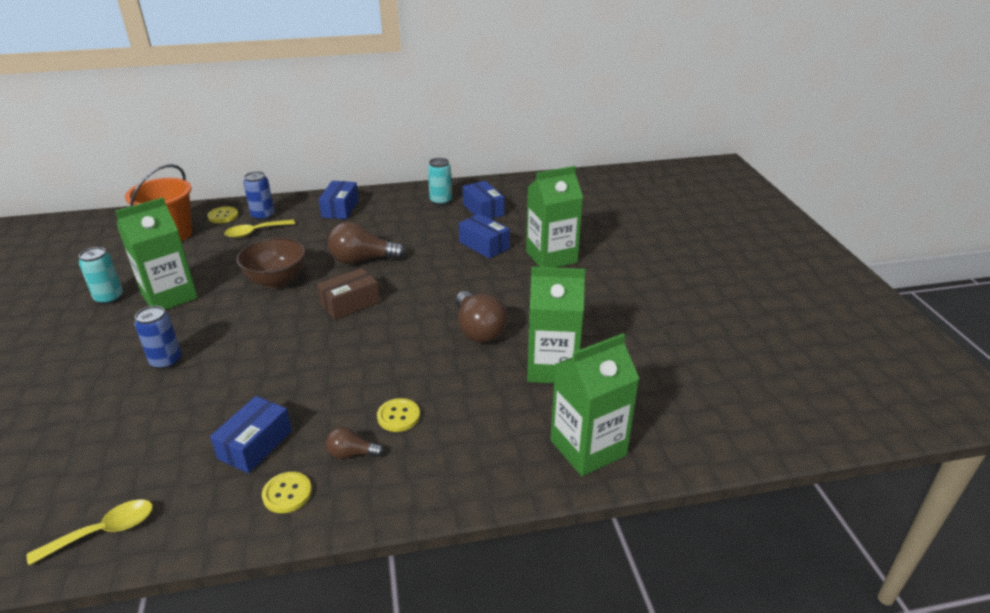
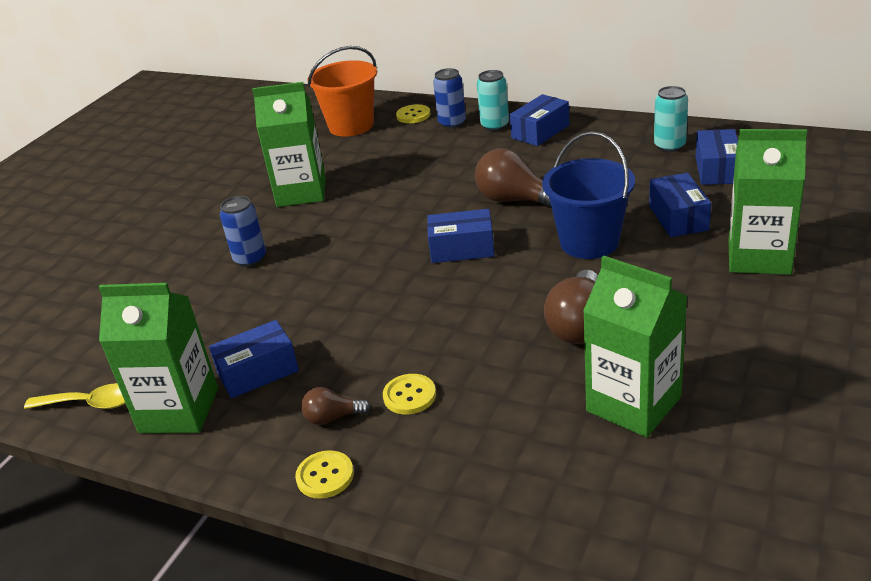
camera: 40 degrees right, 0 degrees up
(109, 298) = (252, 180): turquoise can -> turquoise can (495, 126)
(255, 232) = (430, 141): yellow spoon -> none
(277, 281) = (409, 202): brown bowl -> none
(287, 493) = (246, 433): yellow button -> yellow button (325, 476)
(350, 303) = (462, 249): brown box -> blue box
(351, 454) = (333, 418): brown light bulb -> brown light bulb turned 45 degrees counterclockwise
(439, 275) = (589, 242): none -> blue bucket
(588, 448) = (592, 523): green carton -> green carton (179, 410)

